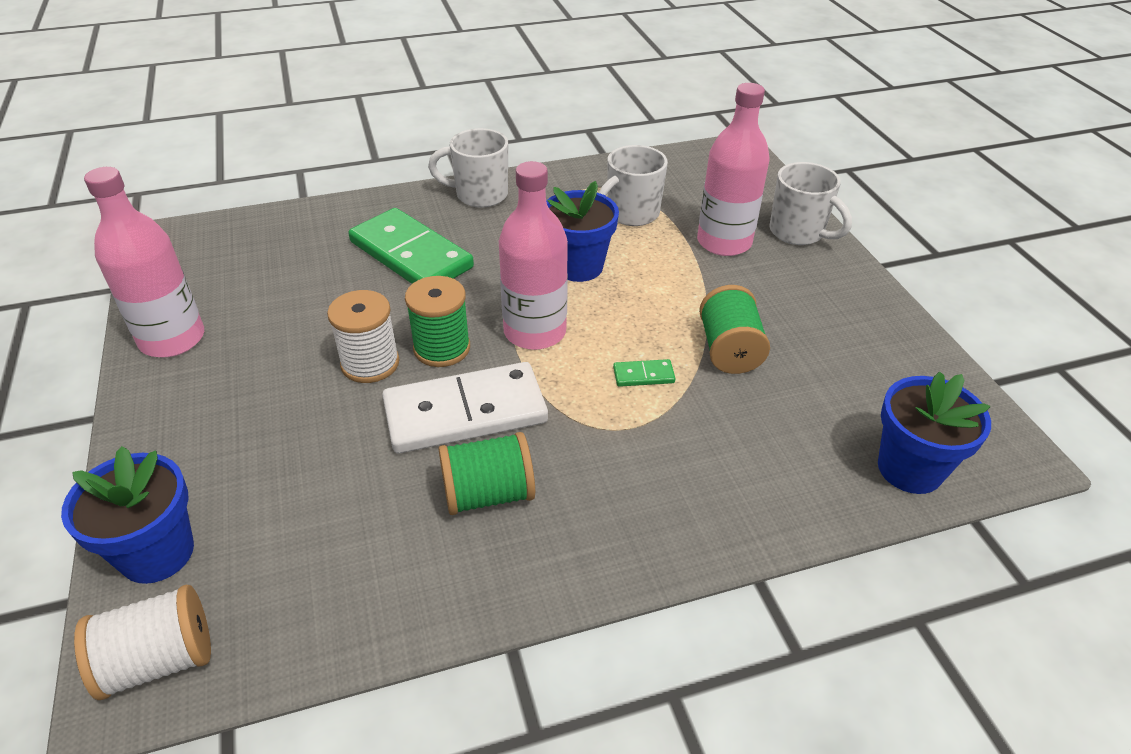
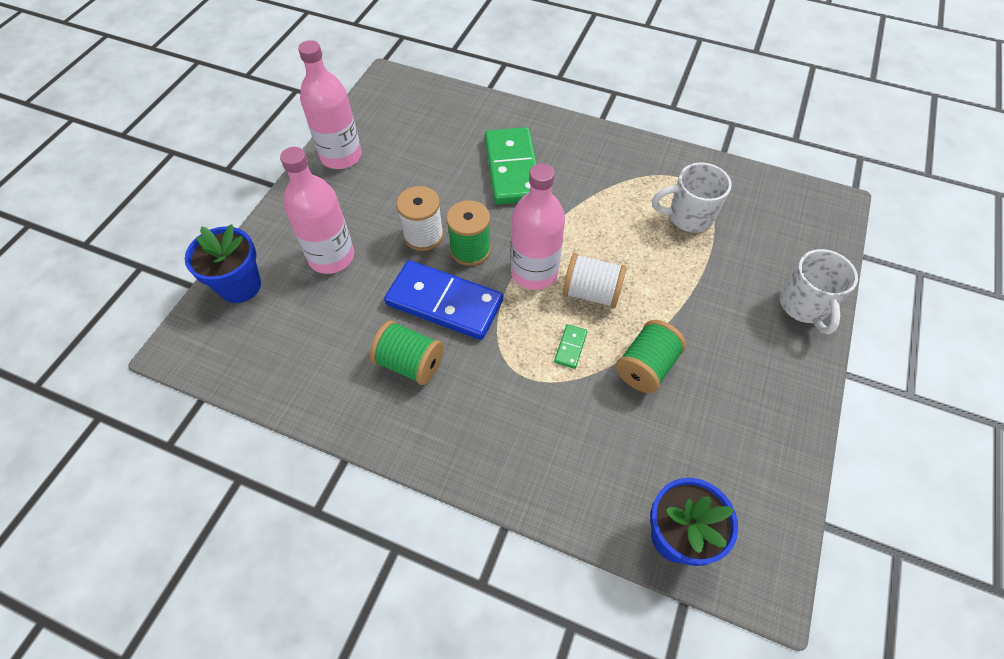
camera: 40 degrees right, 15 degrees up
(159, 660) = (200, 344): white spool -> white spool (591, 292)
(465, 412) = (444, 302): white domino -> blue domino
(479, 195) = (597, 143): white mug -> none
(578, 266) = (609, 239): blue flower pot -> none
(643, 375) = (570, 347): green domino -> green domino turned 75 degrees clockwise
(724, 242) = (734, 280): pink bottle -> pink bottle (331, 257)

